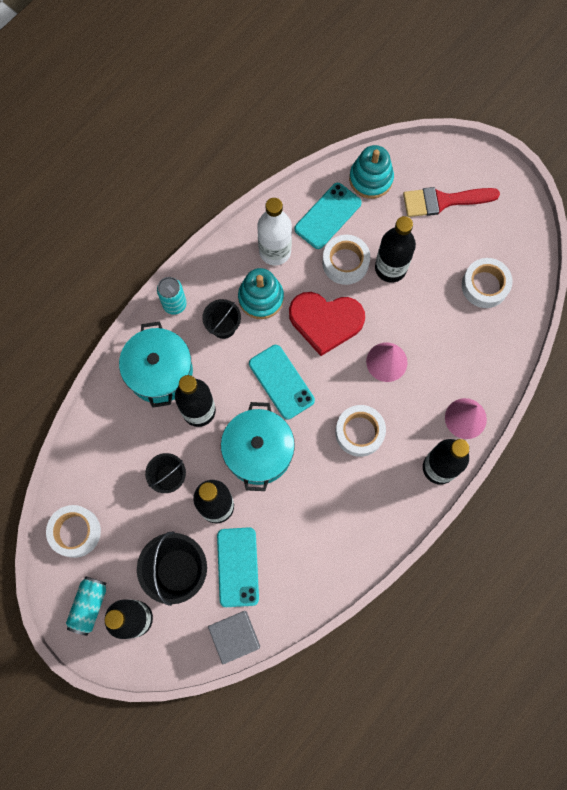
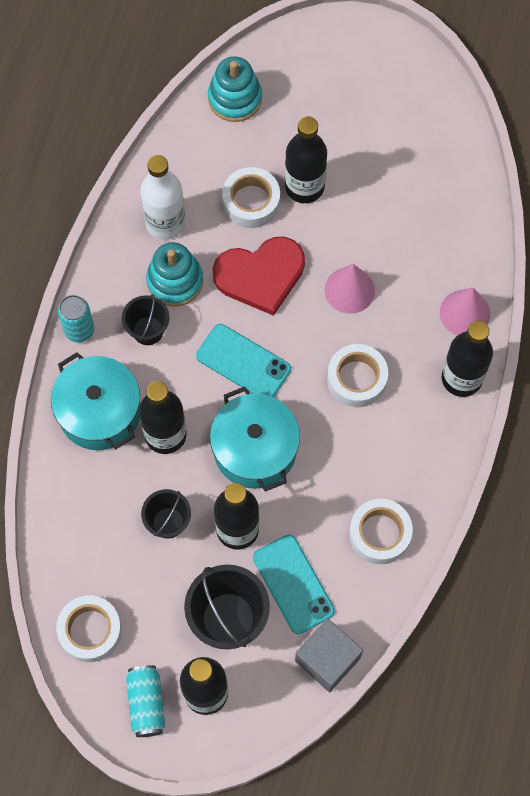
camera: 25 degrees left, 5 degrees down
(328, 216) = (206, 159): turquoise phone -> none
(443, 201) = (327, 89): red brush -> none
(484, 286) = (417, 162): white tape -> white tape (379, 534)

